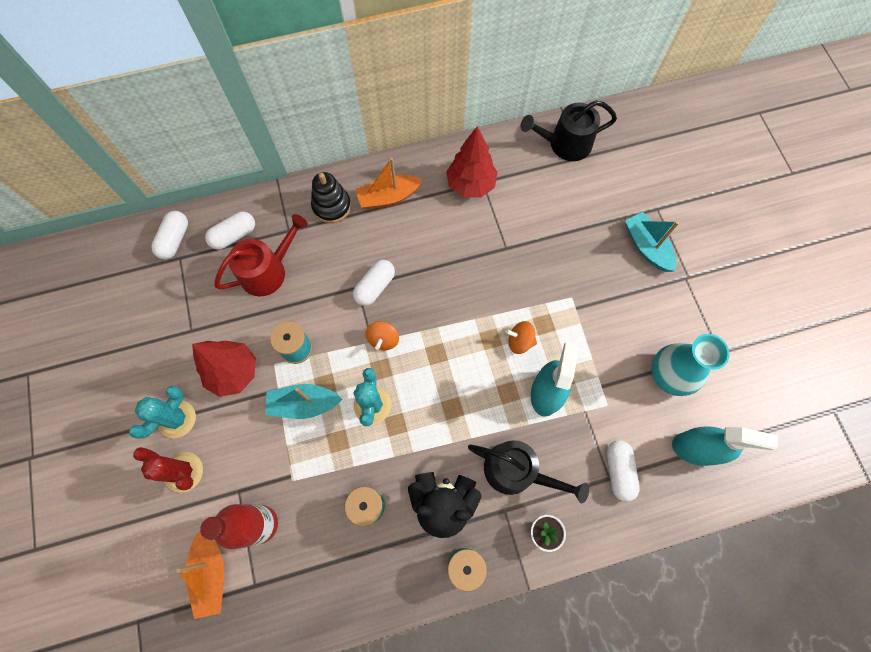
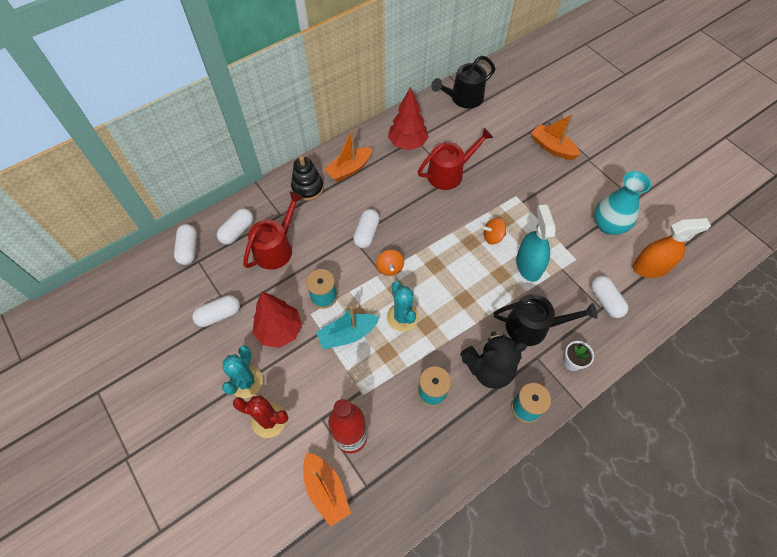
camera: 20 degrees left, 10 degrees down
(178, 330) = (219, 315): none -> white capsule
(503, 241) = (449, 173): none -> red watering can
(646, 247) = (552, 147): turquoise boat -> orange boat
(696, 448) = (650, 267): turquoise spray bottle -> orange spray bottle

